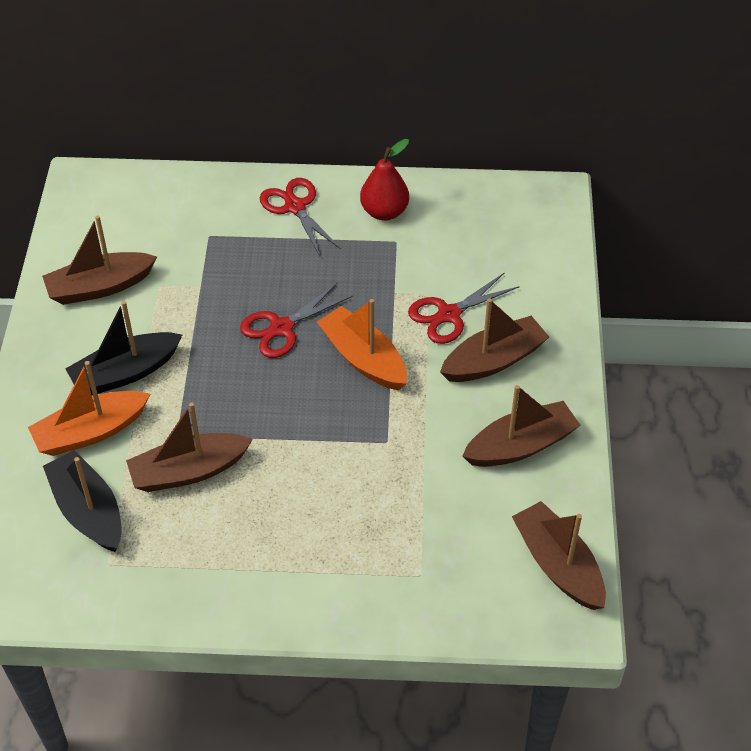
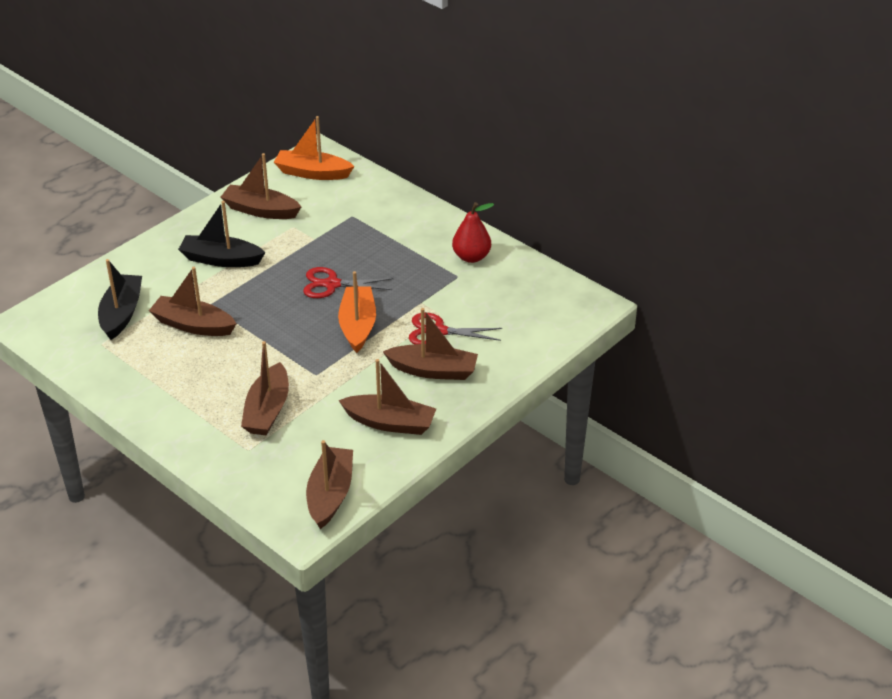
camera: 40 degrees right, 10 degrees down
(91, 432) = (169, 277): orange boat -> orange boat (312, 173)
(295, 207) = (421, 226): red scissors -> none
(386, 516) = (267, 410): none -> brown boat

